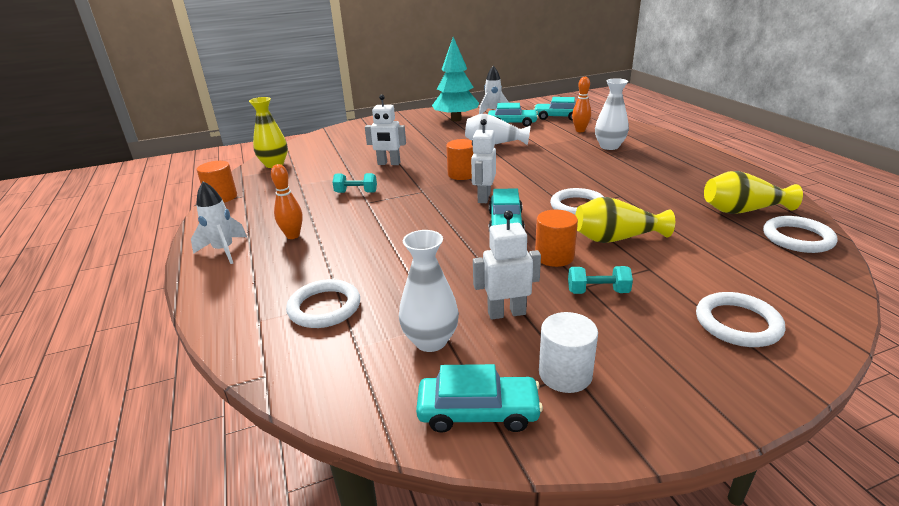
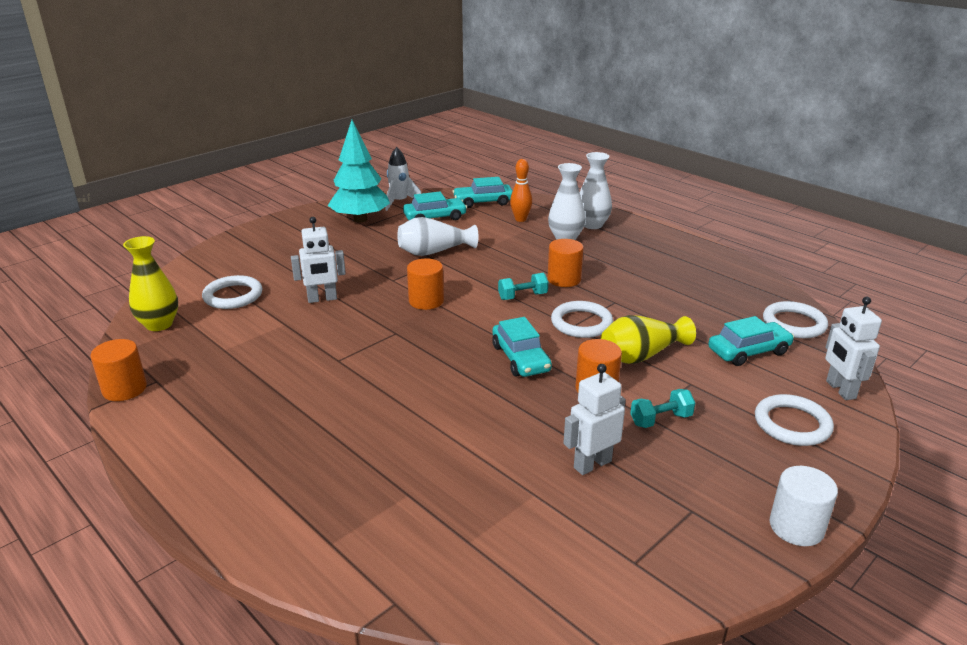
camera: 25 degrees left, 0 degrees up
(224, 250) = (202, 465): white rocket -> none
(293, 236) = (279, 425): orange bowling pin -> none
(324, 307) = (396, 507): white ring -> white ring (233, 296)
(356, 192) = (312, 348): turquoise dumbbell -> turquoise dumbbell (522, 296)
(430, 341) = (540, 514): white vase -> white vase (592, 225)
(478, 412) = (635, 572): turquoise car -> turquoise car (748, 351)
(483, 197) = (474, 329): white robot -> white robot (840, 390)
(565, 374) = (685, 513): white cylinder -> white cylinder (796, 527)
(586, 174) = (564, 279): none -> orange cylinder
(742, 210) = (734, 300): yellow vase -> none

